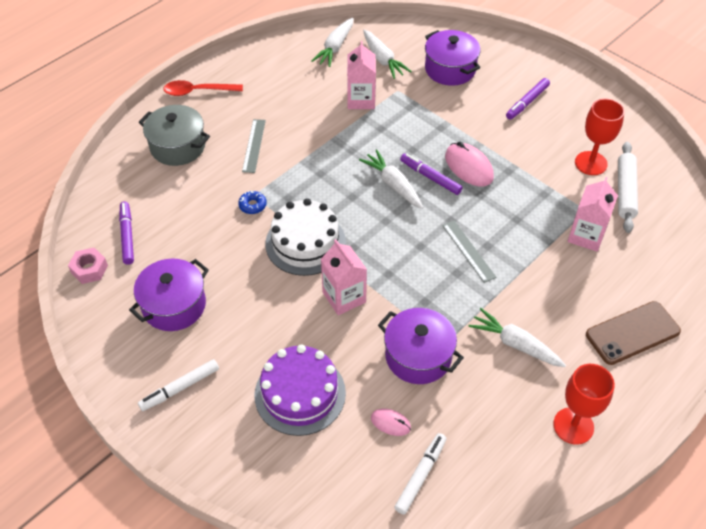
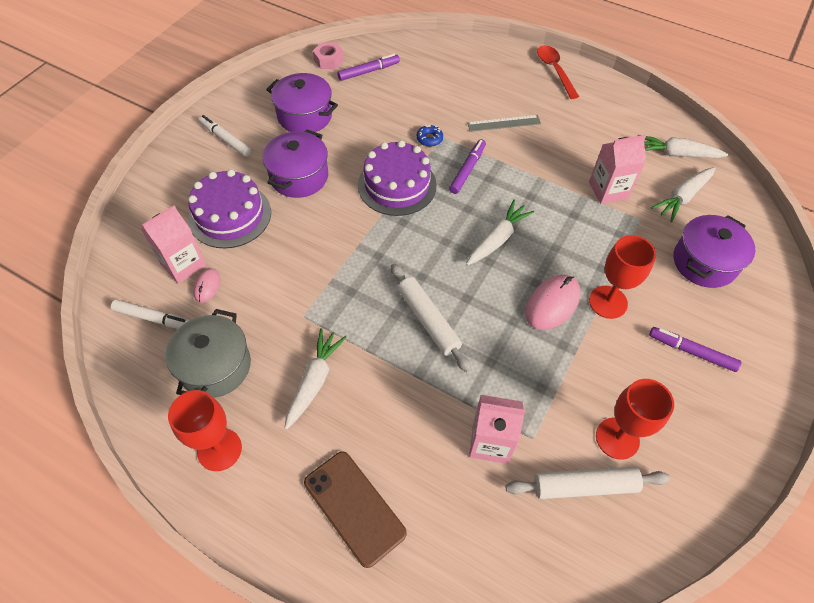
camera: 75 degrees right, 5 degrees up
(178, 146) = (480, 75): grey pot -> grey pot (215, 366)
(305, 243) = (397, 185): white cake -> purple cake
(344, 297) = (340, 226): pink carton -> pink carton (183, 264)
(418, 356) = (284, 296): purple pot -> purple pot (299, 176)
(430, 177) = (521, 270): purple marker -> purple marker (467, 170)
(468, 251) = (428, 320): grey ruler -> white rolling pin
(474, 134) = (608, 302): none -> red goblet

